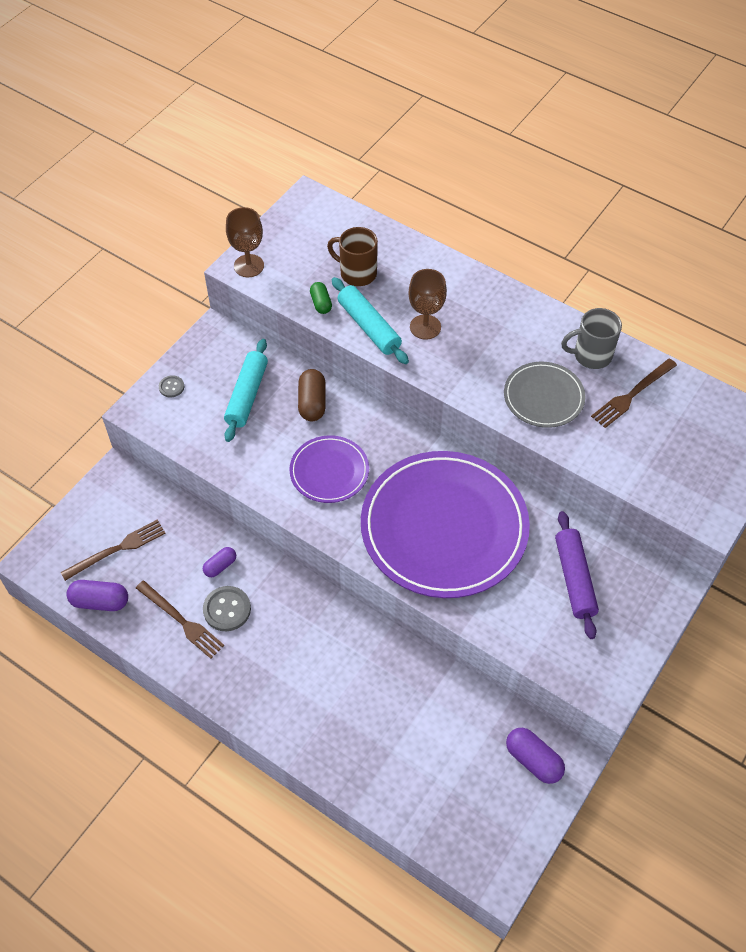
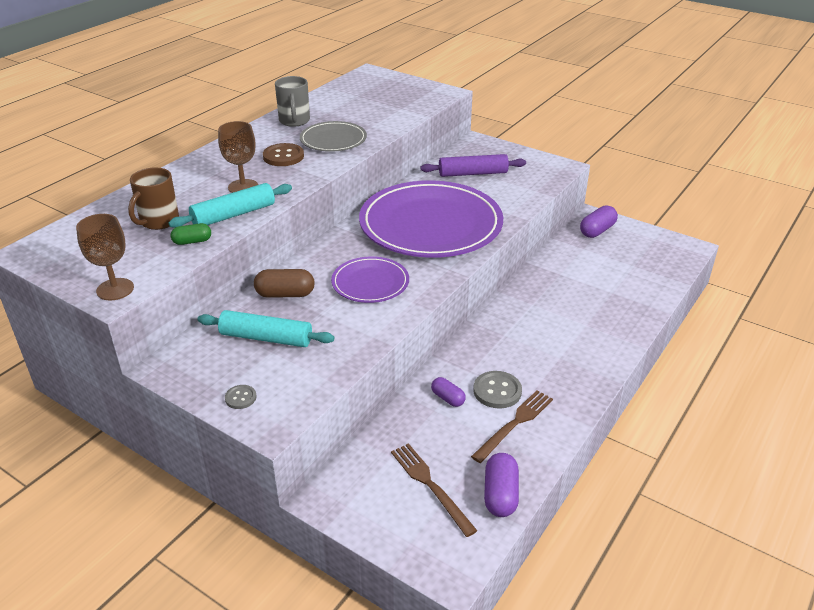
camera: 90 degrees left, 20 degrees down
(496, 354) = (283, 156): none -> brown button
(632, 394) = (336, 109): brown fork -> none

